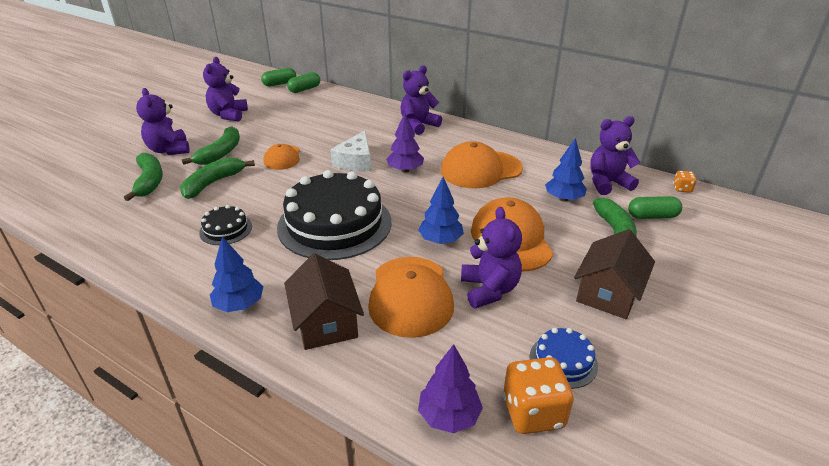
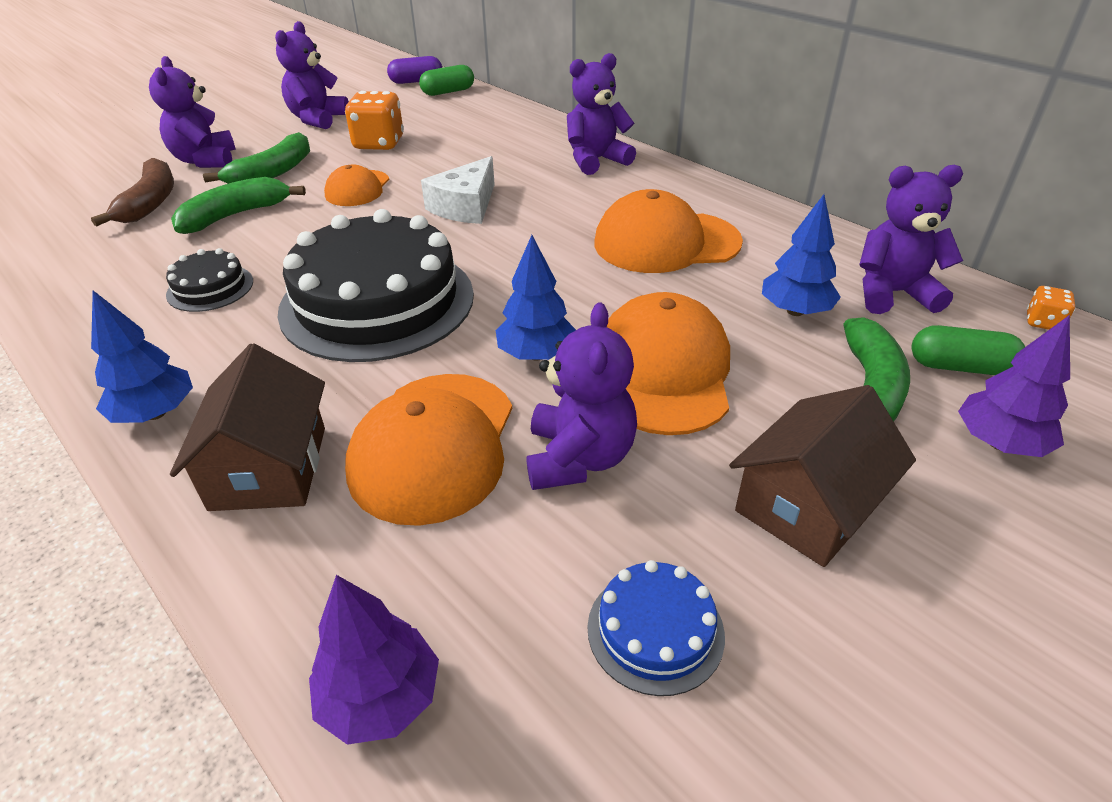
camera: 15 degrees right, 5 degrees up
(149, 181) = (150, 202): green banana -> brown banana
(280, 84) = (416, 81): green capsule -> purple capsule
(405, 170) = (537, 228): purple tree -> purple tree (999, 443)
(533, 412) = (544, 730): orange dice -> orange dice (379, 143)

